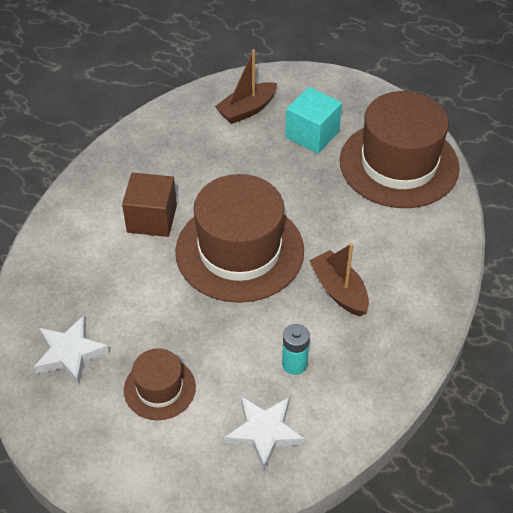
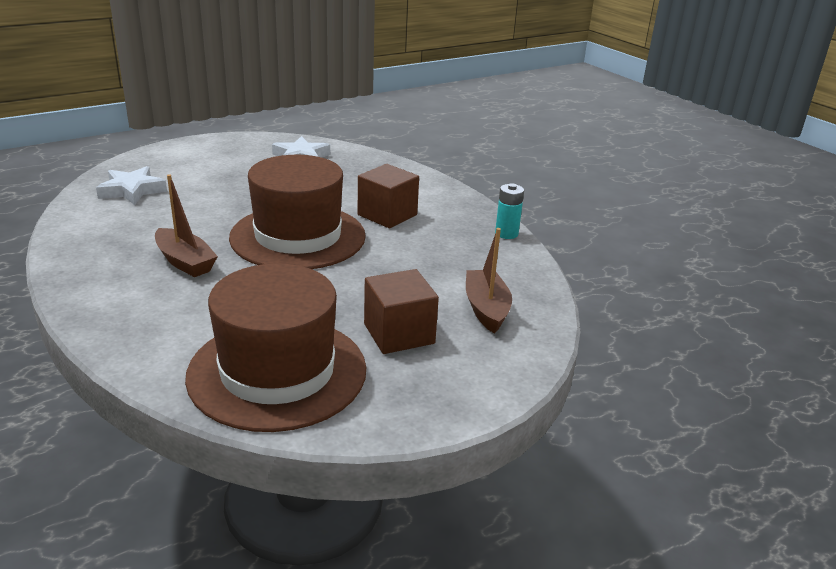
camera: 120 degrees right, 20 degrees down
(159, 388) = (226, 173): brown hat -> none
(294, 364) = (158, 218): turquoise battery -> turquoise battery (506, 234)
(312, 134) = (399, 334): turquoise cube -> brown cube
(339, 290) = (185, 262): brown boat -> brown boat turned 45 degrees clockwise

